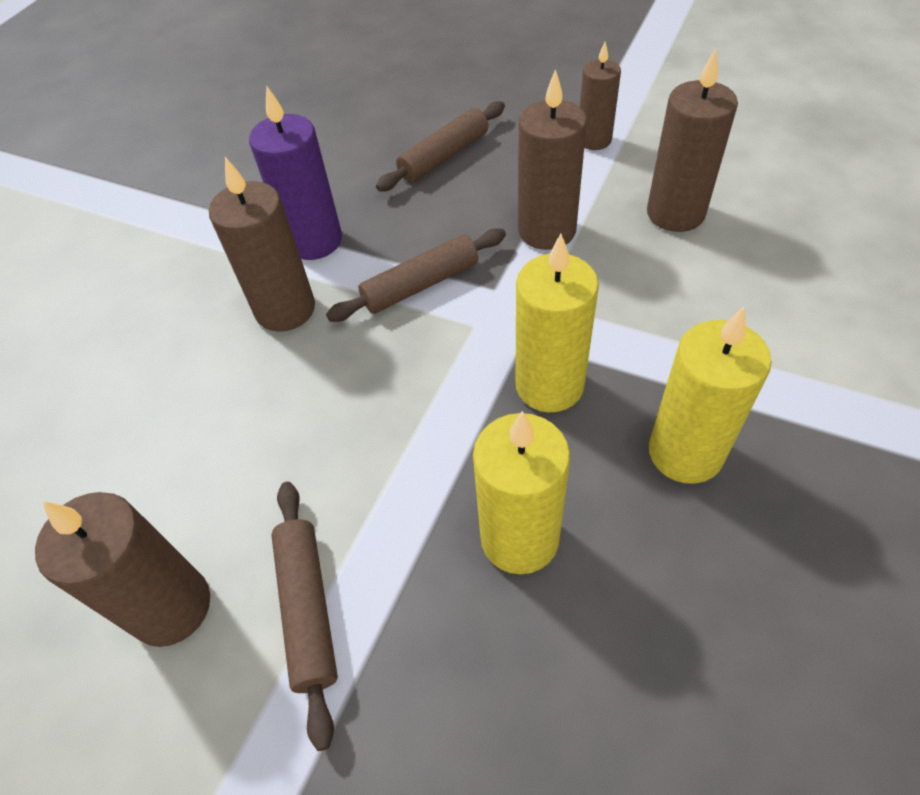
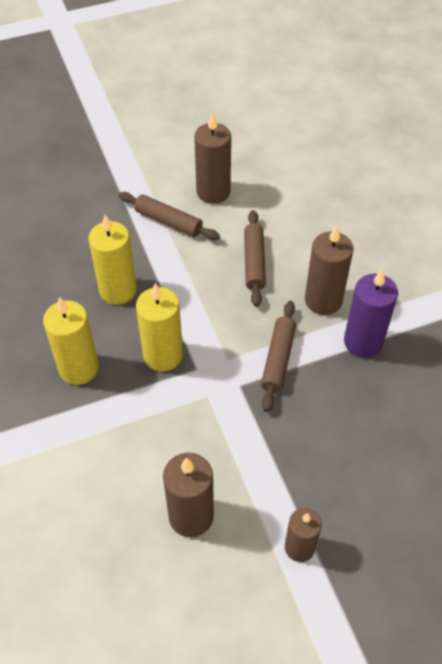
camera: 130 degrees right, 0 degrees up
(444, 156) = (374, 454): brown rolling pin -> brown rolling pin (254, 262)
(547, 231) = (252, 443): brown candle -> none

